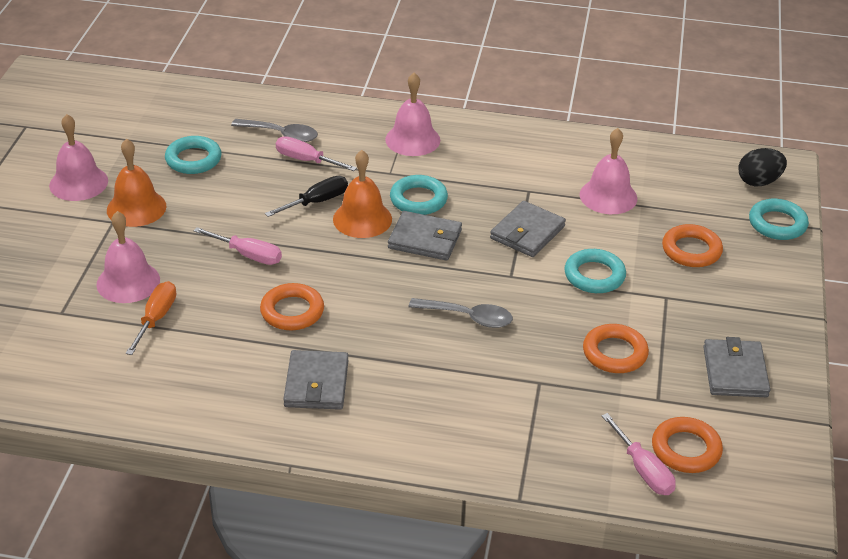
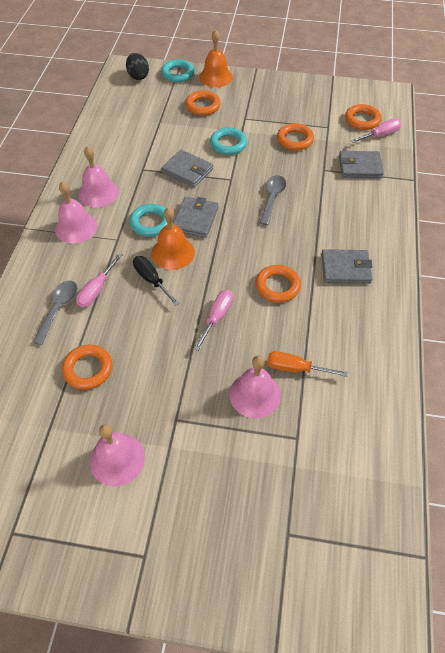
camera: 90 degrees left, 15 degrees up
(136, 208) = (156, 403): orange bell -> orange bell (215, 77)
(193, 159) = (88, 369): turquoise ring -> orange ring
(608, 196) = (150, 135): pink bell -> pink bell (98, 193)
(735, 372) = (302, 99): grey wallet -> grey wallet (360, 167)

